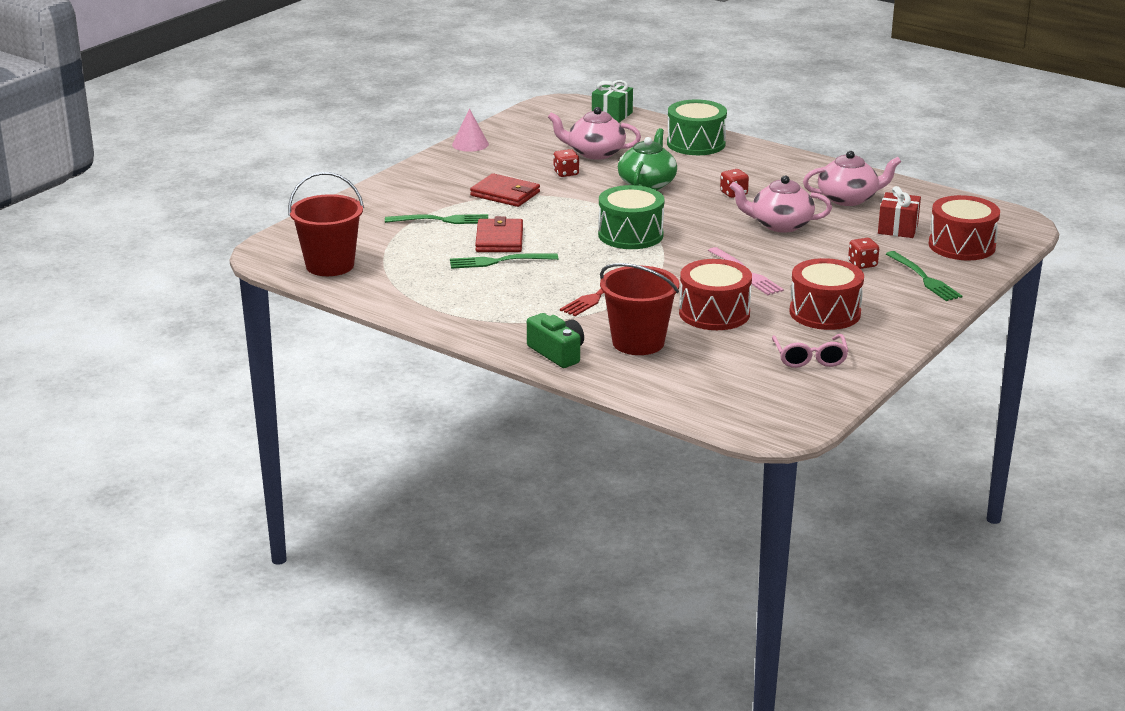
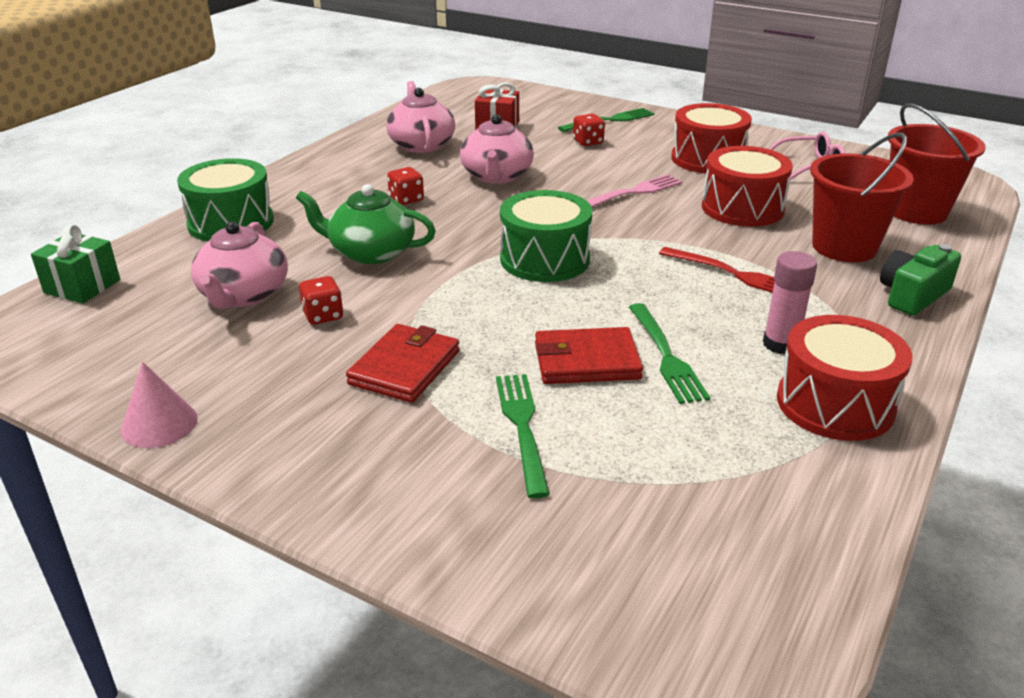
camera: 95 degrees left, 5 degrees up
(330, 265) = (762, 551): red bucket -> red bucket (916, 211)
(503, 296) = (781, 344): none -> pink glue stick
(961, 245) = (531, 105): red drum -> red drum (835, 404)

